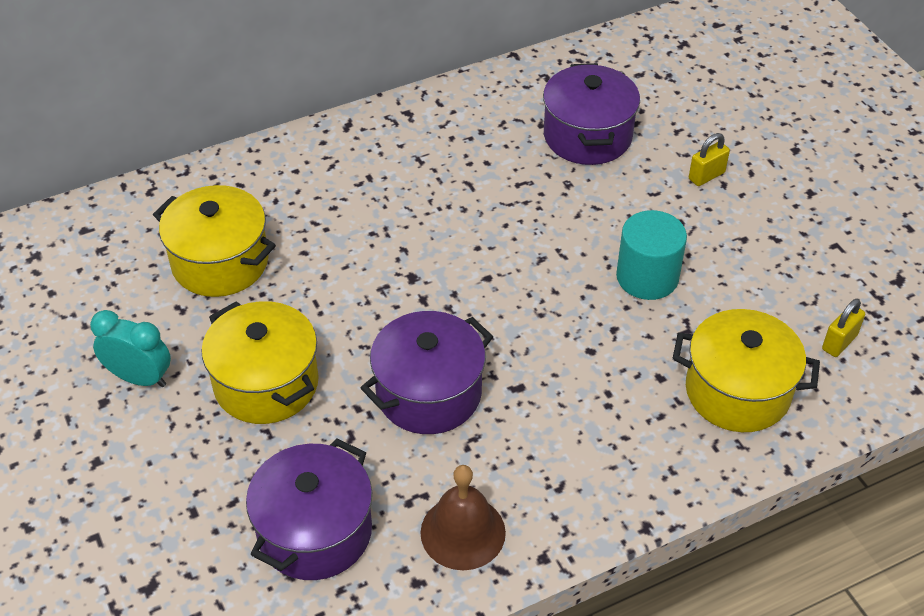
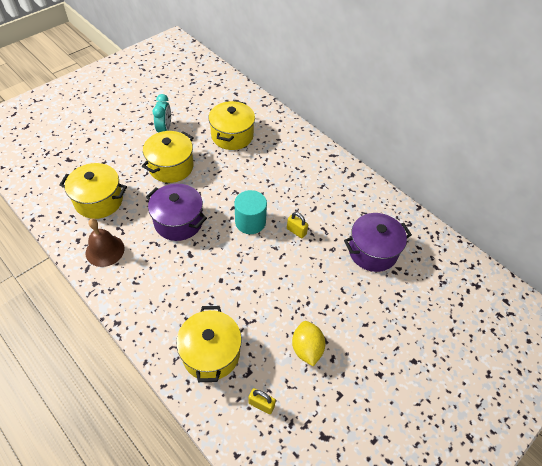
camera: 70 degrees right, 5 degrees up
(315, 532) = (99, 201): purple pot -> yellow pot
(647, 277) = (279, 297): turquoise cylinder -> turquoise cylinder (250, 222)
(706, 176) = (368, 314): yellow padlock -> yellow padlock (296, 231)
(752, 264) = (307, 348): none -> yellow lemon

